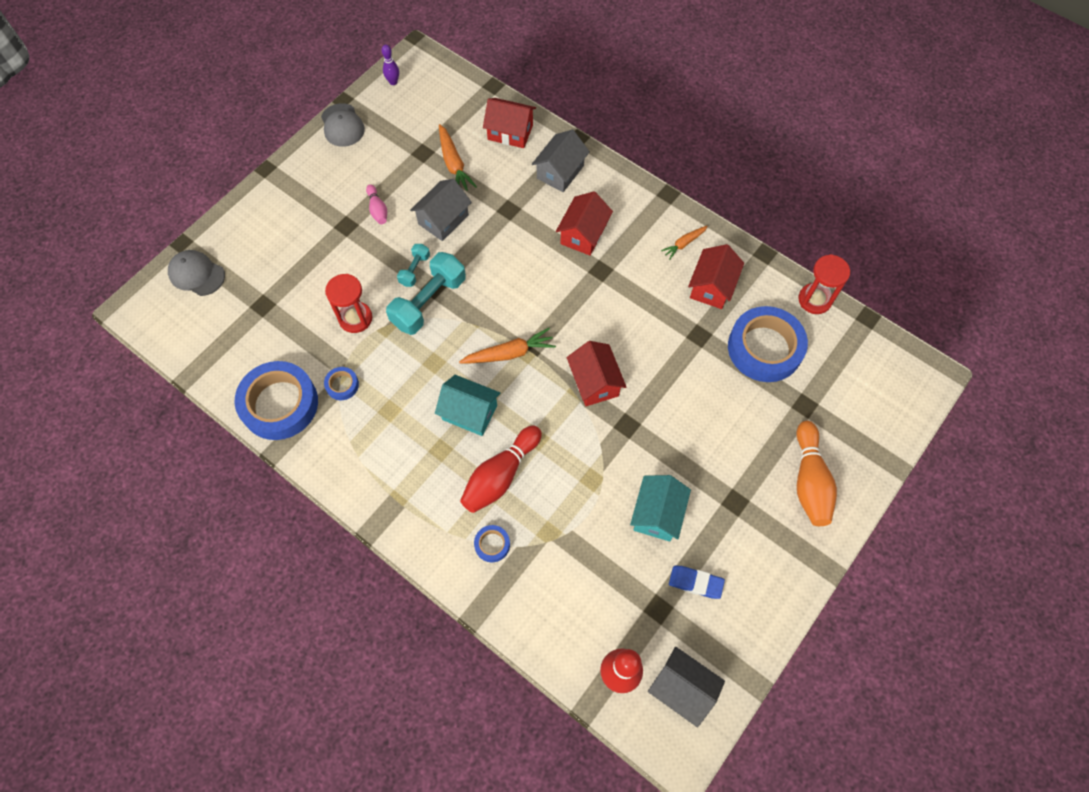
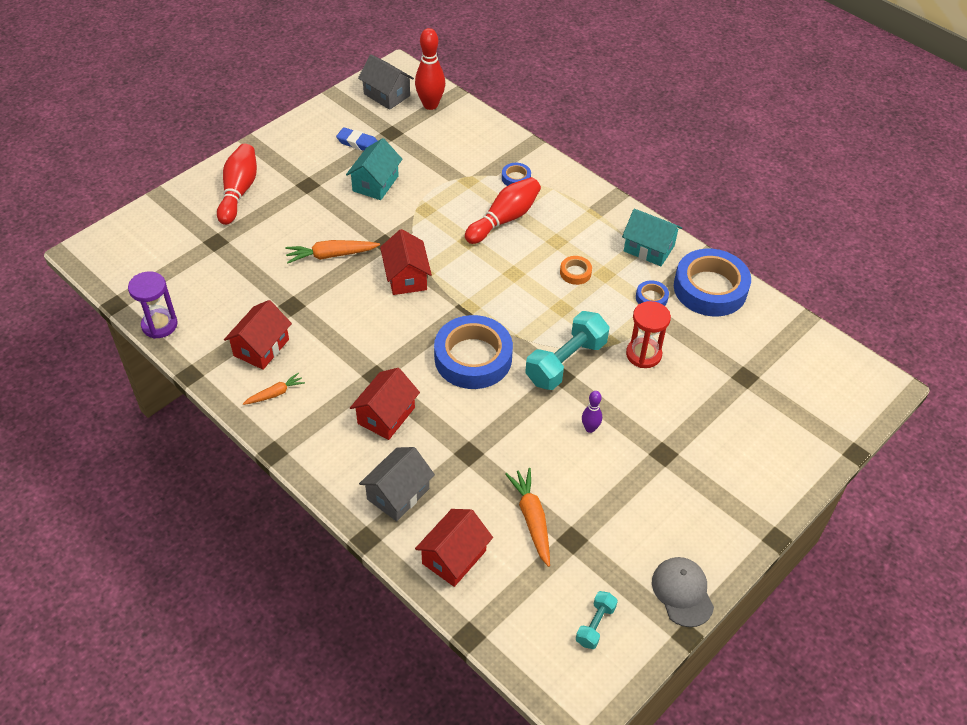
camera: 175 degrees left, 15 degrees down
(196, 274) = (826, 416): grey cap -> none
(378, 209) = (626, 469): pink bowling pin -> none
(393, 82) = (615, 658): purple bowling pin -> purple bowling pin (590, 428)
(414, 270) = (581, 396): turquoise dumbbell -> turquoise dumbbell (595, 625)
(420, 408) = (575, 273): none -> orange tape
(443, 219) = (547, 449): grey house -> none
(469, 412) = (528, 265): turquoise house -> turquoise house (649, 248)
(509, 353) = (485, 308): orange carrot -> orange carrot (331, 255)
(510, 132) = (454, 557): red house -> red house turned 75 degrees counterclockwise
(764, 348) = (231, 288): blue tape -> blue tape (473, 358)
(809, 481) = (239, 192): orange bowling pin -> red bowling pin
(814, 300) = (159, 325): red hourglass -> purple hourglass

